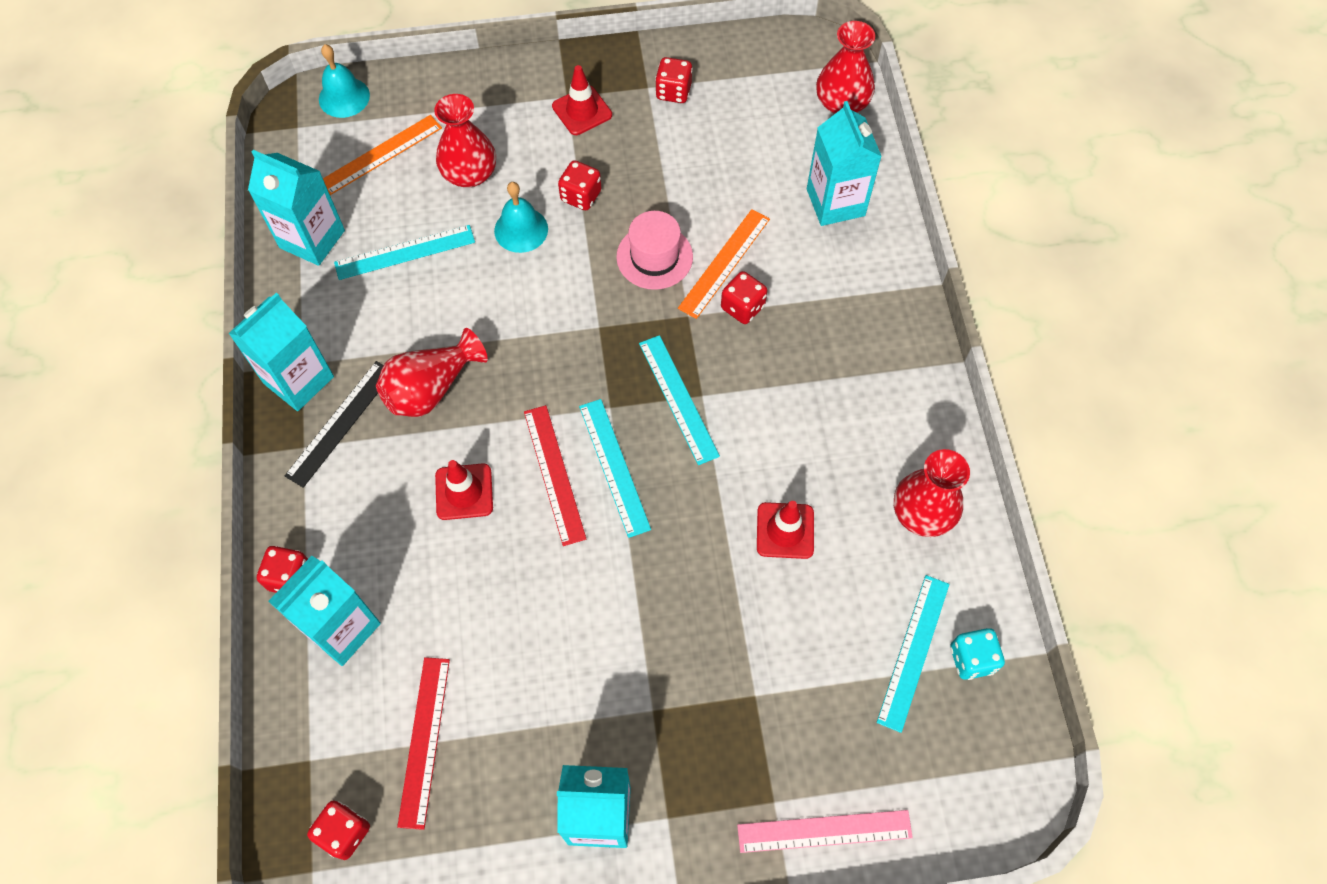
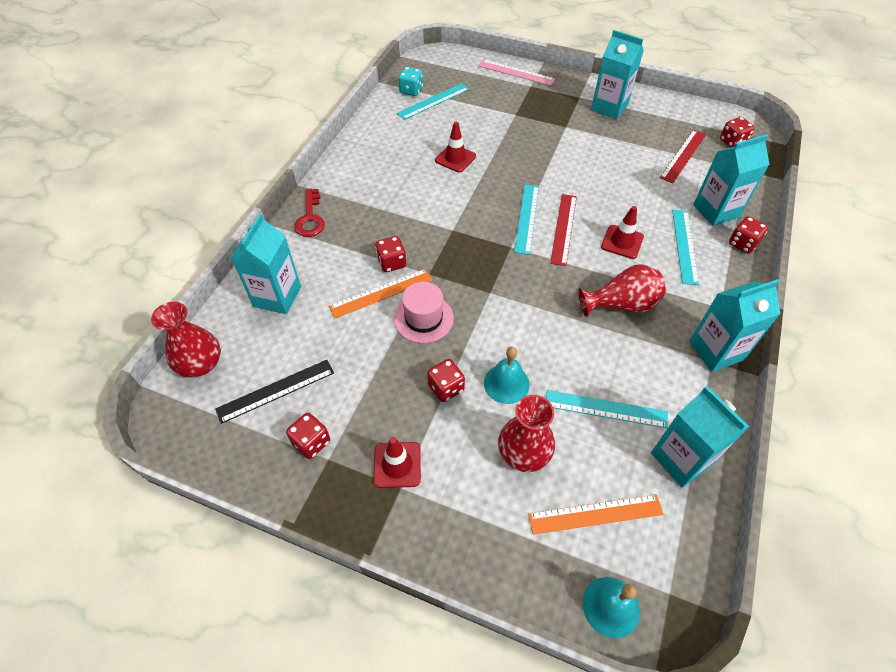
camera: 150 degrees left, 10 degrees down
(340, 423) = (691, 310): black ruler -> black ruler (276, 390)
(678, 399) = (467, 233): turquoise ruler -> turquoise ruler (684, 246)
(895, 318) = (310, 218): none -> red key
(922, 513) = (383, 139): red vase -> none

